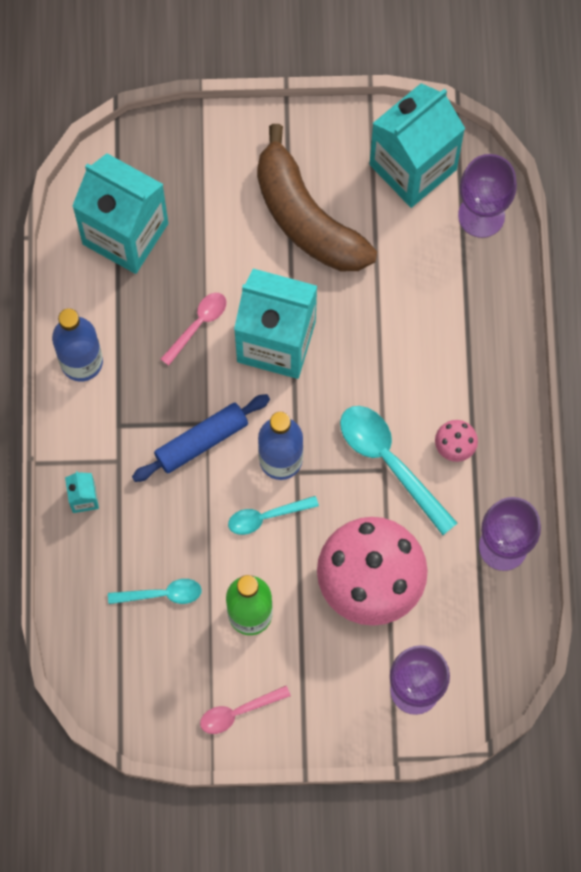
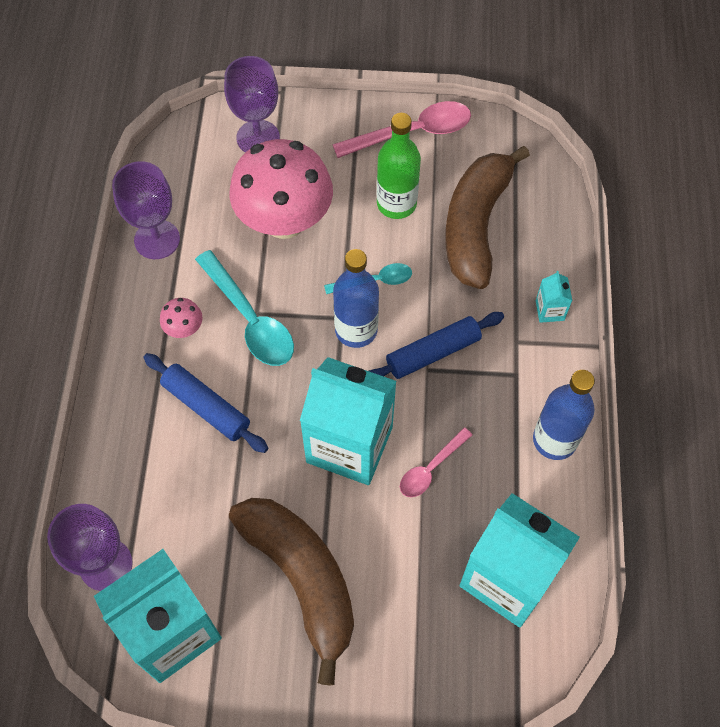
camera: 175 degrees left, 10 degrees down
(162, 594) = (476, 225): turquoise spoon -> brown banana
(238, 712) = (412, 132): pink spoon -> pink spoon, size x1.72
(418, 366) = (206, 407): none -> blue rolling pin

